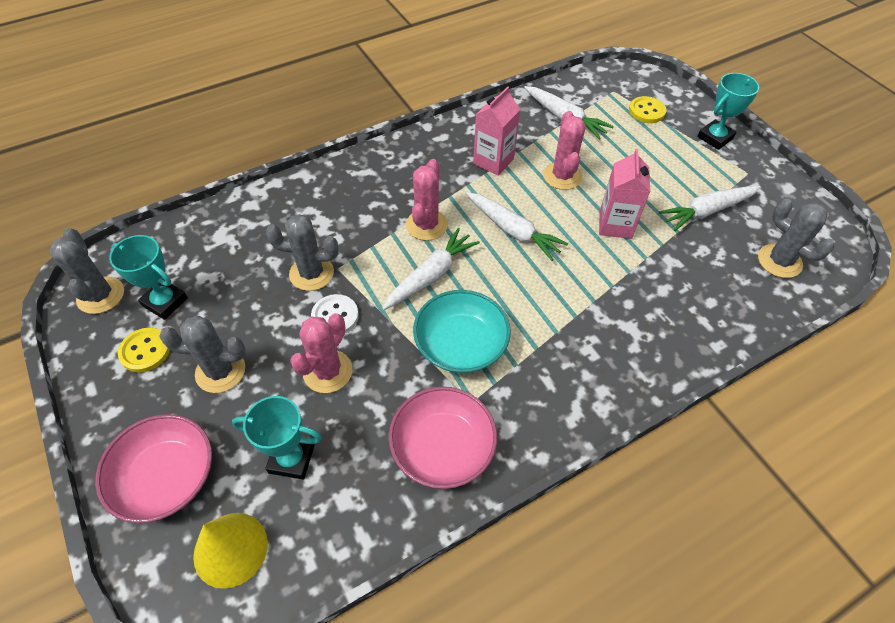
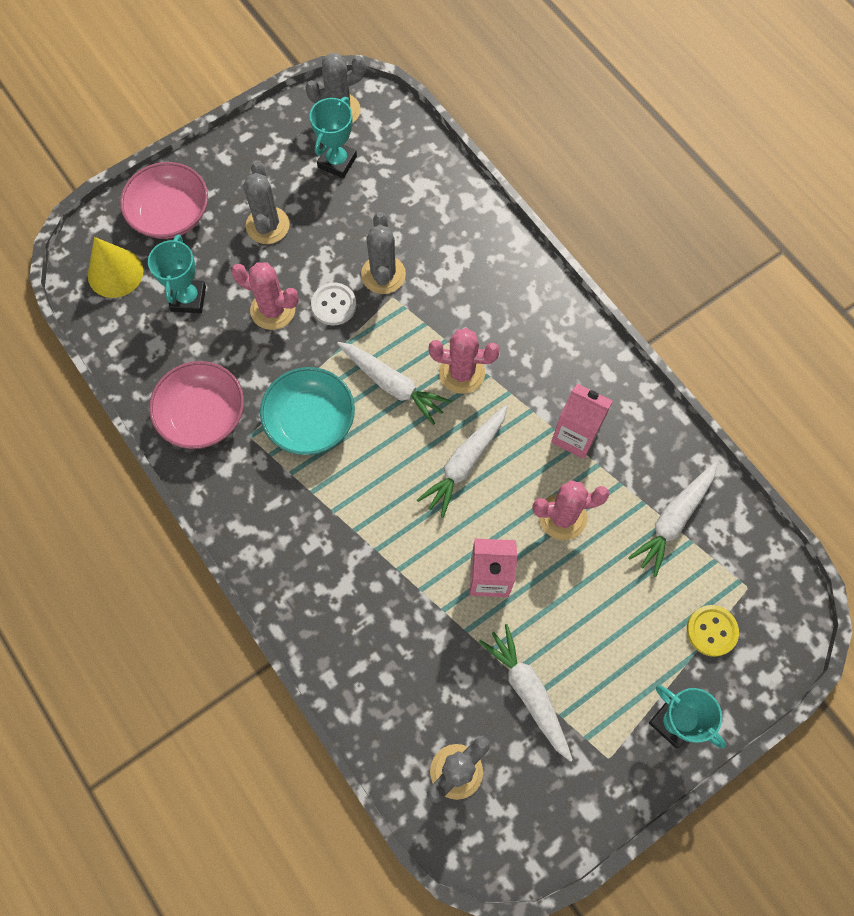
camera: 85 degrees right, 15 degrees up
(145, 351) = (284, 163): yellow button -> none

